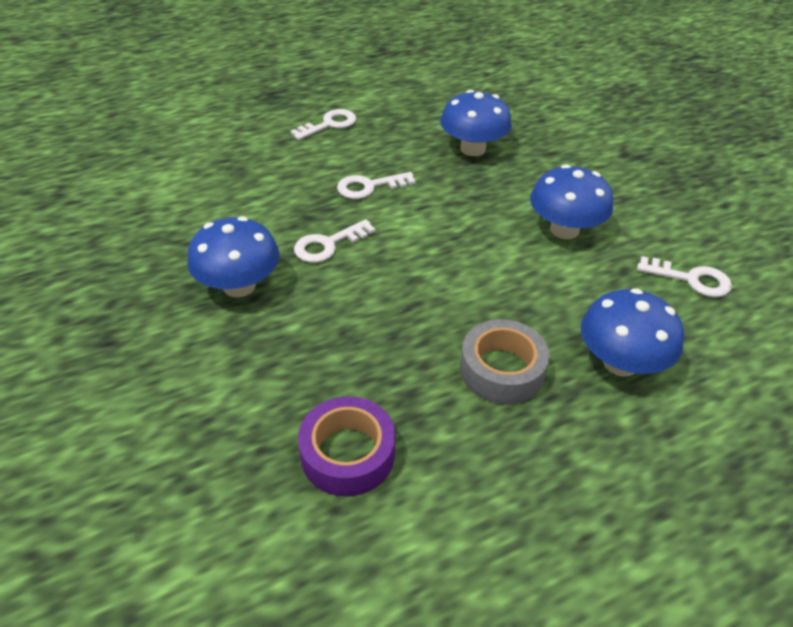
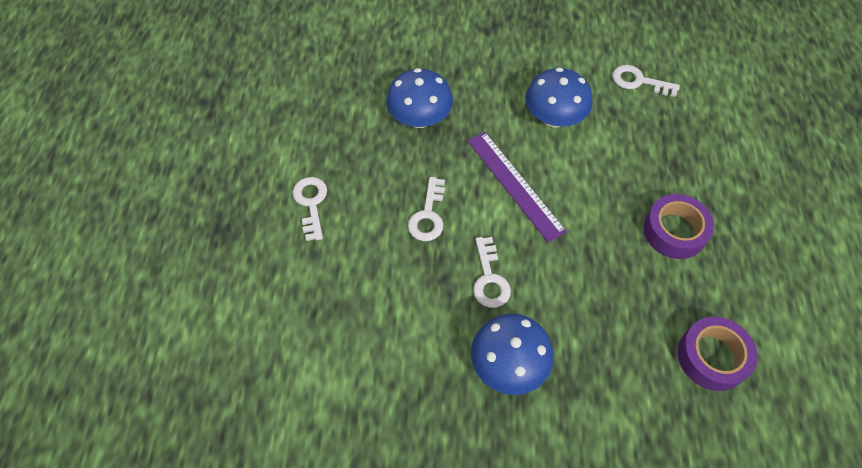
camera: 60 degrees left, 15 degrees up
(452, 228) = (515, 185): none -> purple ruler
(501, 370) = (674, 231): grey tape -> purple tape
(620, 362) = (694, 164): blue mushroom -> none
(691, 279) = (638, 81): white key -> white key turned 120 degrees counterclockwise

